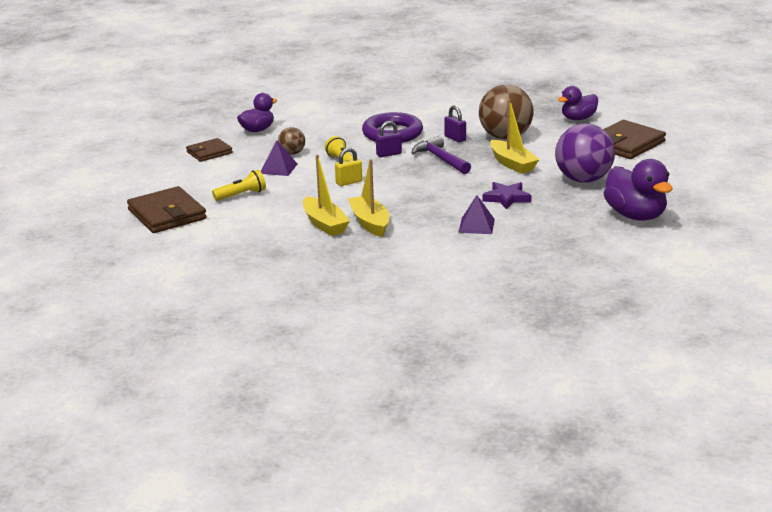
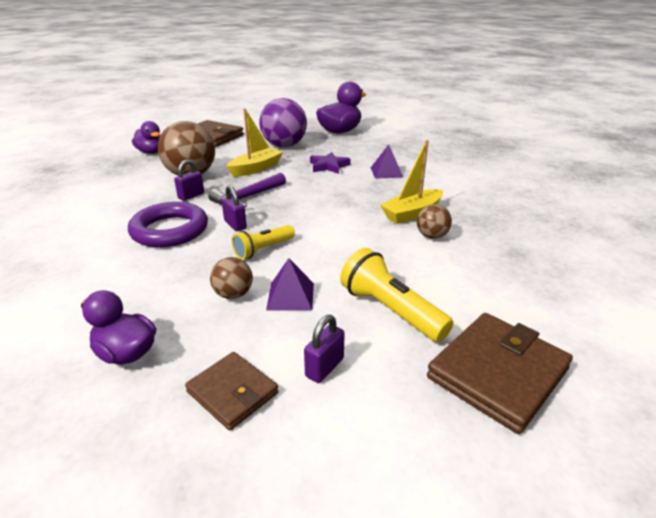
camera: 105 degrees left, 5 degrees up
(208, 173) = (324, 367): none -> purple padlock
(241, 195) = (390, 310): yellow flashlight -> yellow flashlight, size x1.51
(324, 224) = (432, 236): yellow boat -> brown ball
(349, 182) = (320, 238): yellow padlock -> none

